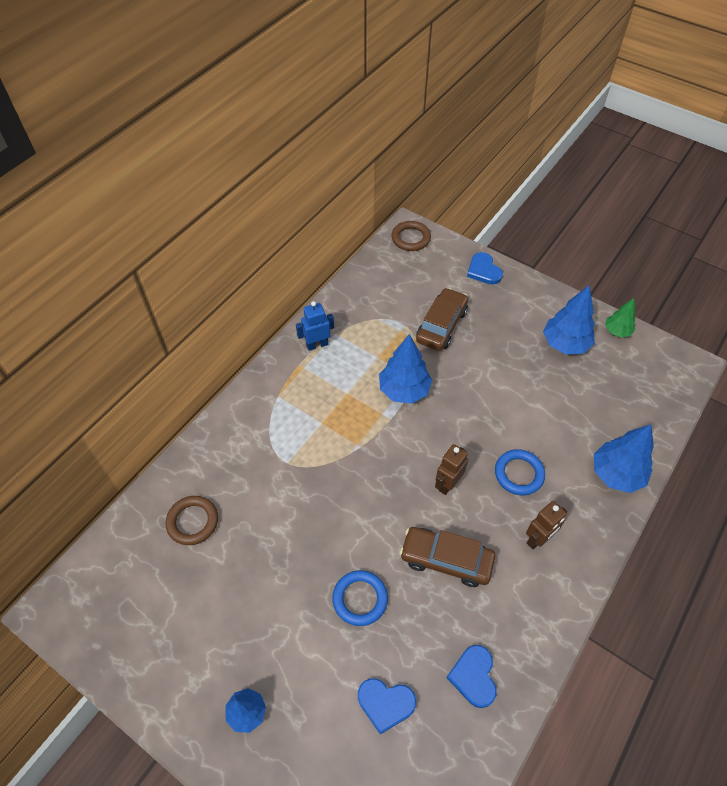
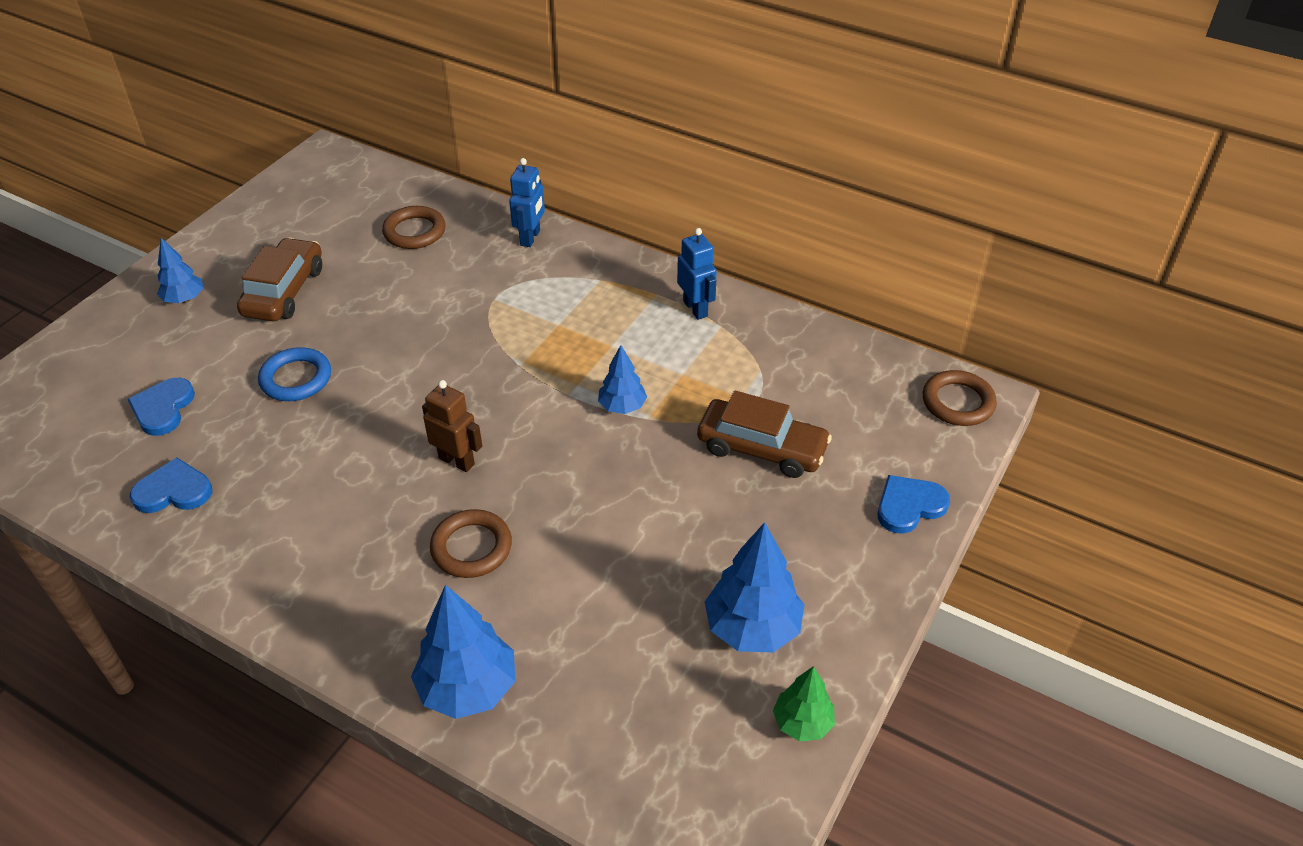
camera: 85 degrees right, 10 degrees down
(220, 438) = (530, 238): none -> blue robot
(404, 390) = (622, 406): blue tree -> blue tree, size x0.59
(446, 560) = (338, 461): brown car -> brown car (284, 291)
(519, 474) = (471, 547): blue ring -> brown ring
(538, 539) = (357, 568): brown robot -> none

